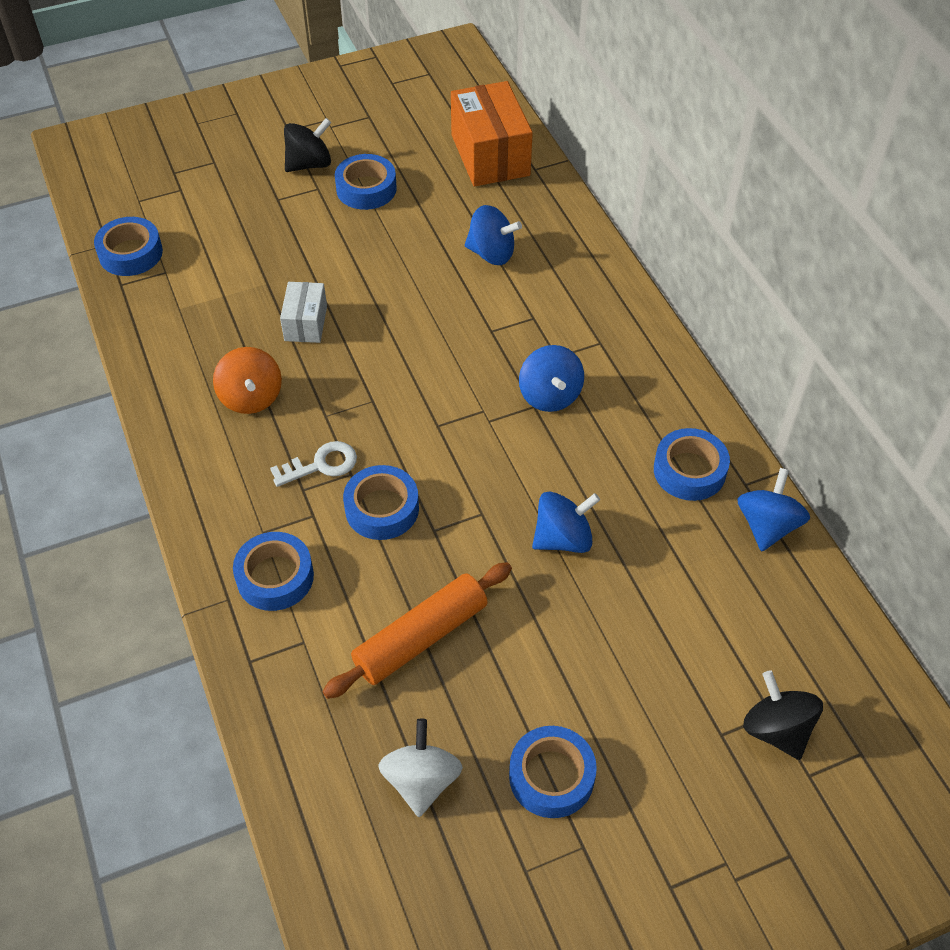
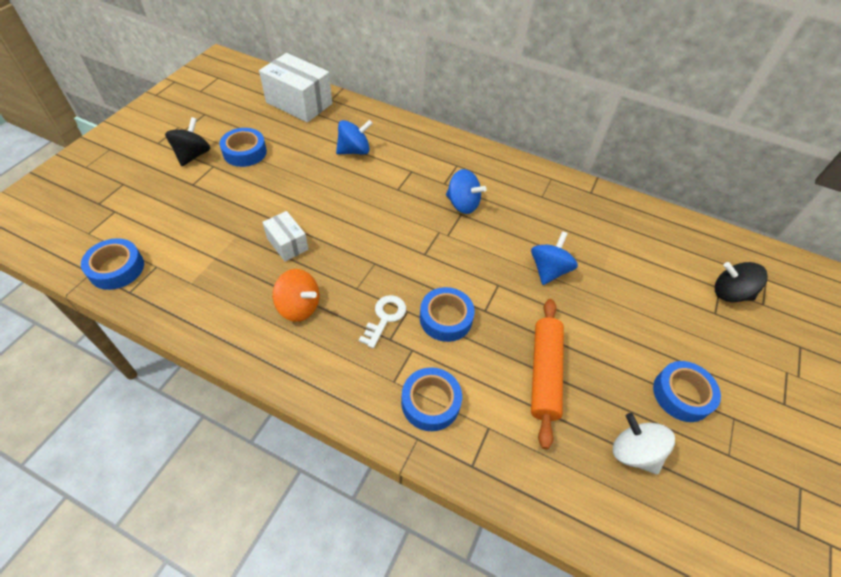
camera: 45 degrees left, 0 degrees up
(490, 155) = (299, 103): orange box -> white box
(689, 471) = (563, 201): blue tape -> none
(767, 526) = (620, 205): blue spinning top -> none

